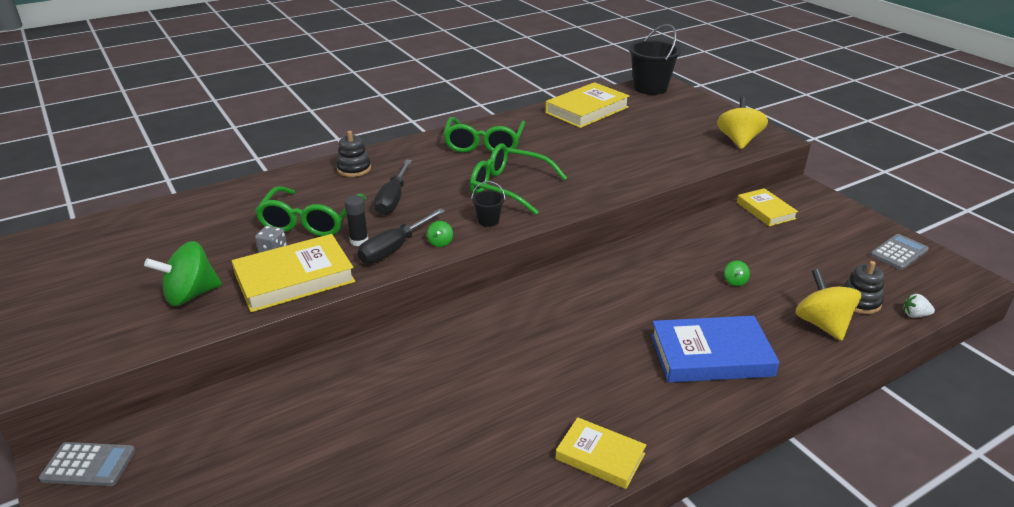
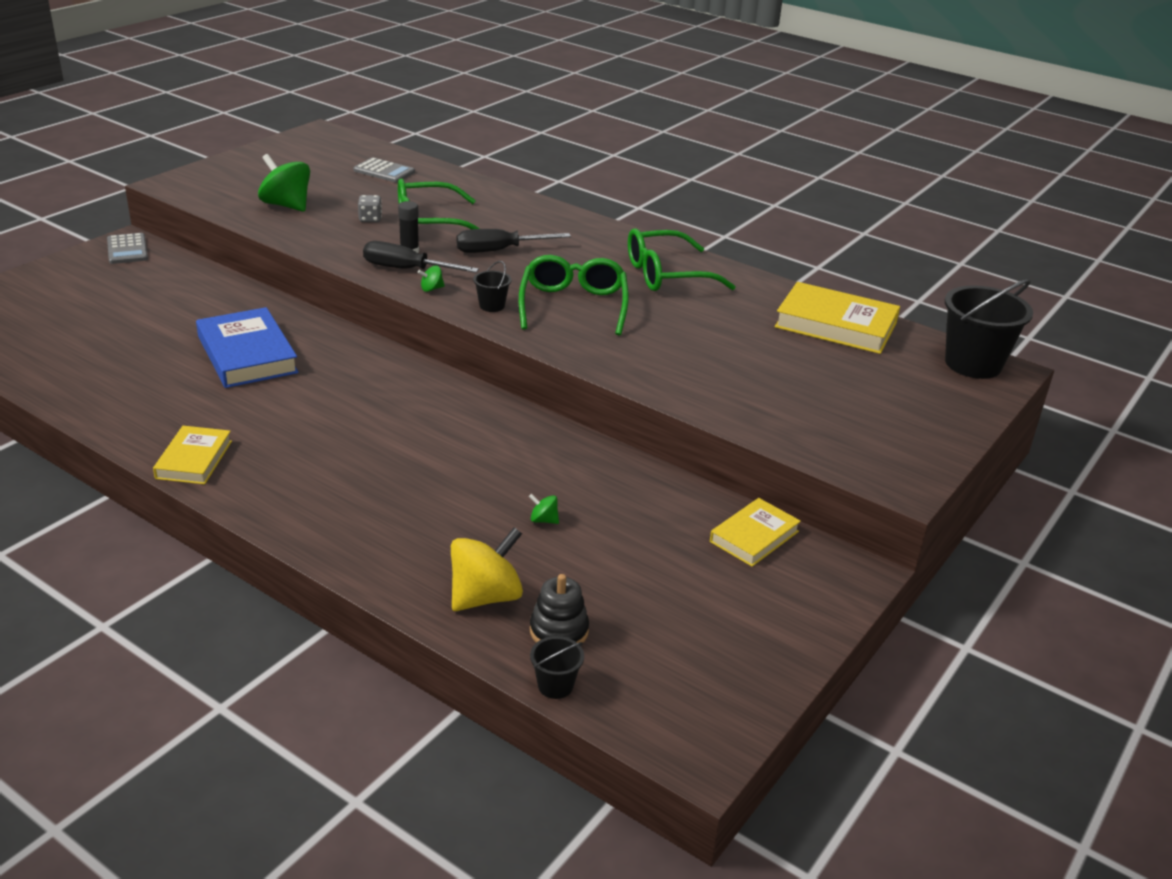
camera: 65 degrees right, 0 degrees up
(294, 278) = (331, 238): yellow book -> none
(354, 169) = (545, 220): black stacking toy -> none
(711, 355) = (379, 512): blue book -> blue book (247, 354)
(735, 281) = (543, 520): green spinning top -> green spinning top turned 45 degrees clockwise
(738, 141) = (861, 453): yellow spinning top -> none
(899, 252) = (727, 675): grey calculator -> grey calculator (384, 171)
(915, 315) = (555, 685): white strawberry -> black bucket

